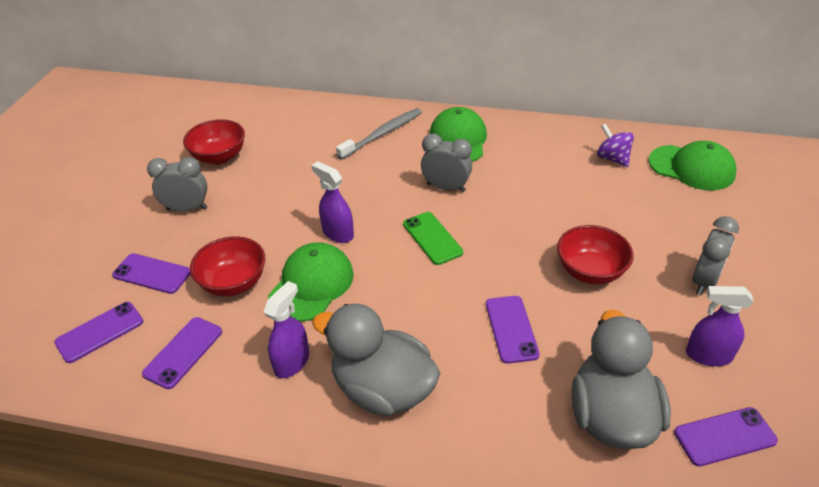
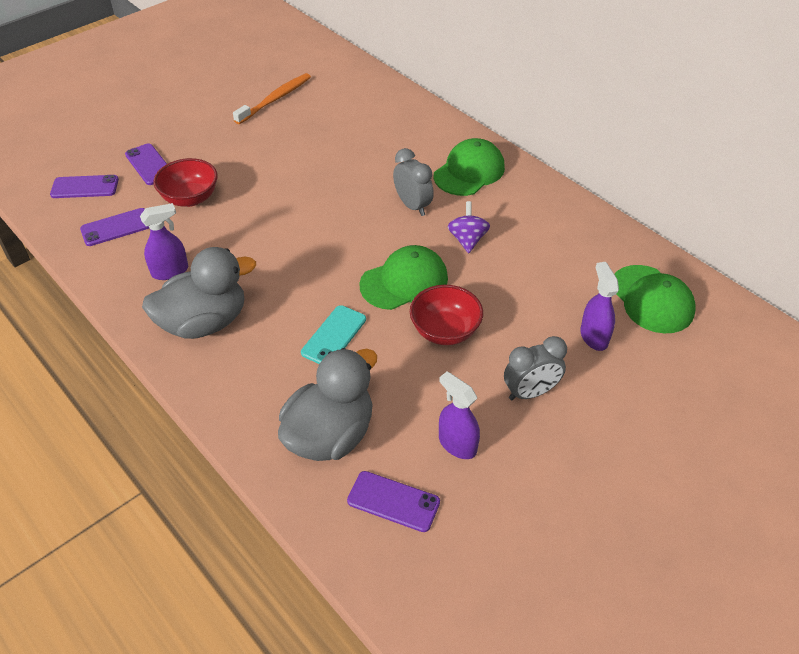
camera: 35 degrees right, 5 degrees up
(187, 209) = (215, 129): grey clock -> none
(219, 157) = (275, 99): red bowl -> orange toothbrush
(311, 285) = (236, 227): green cap -> green cap (404, 281)
(337, 233) = (293, 199): purple spray bottle -> purple spray bottle (594, 336)
(382, 134) = (414, 137): grey toothbrush -> none
(382, 389) = (204, 322): grey duck -> grey duck turned 90 degrees clockwise
(432, 238) = (356, 239): green phone -> none
(511, 329) = (334, 336): purple phone -> turquoise phone
(612, 158) = (586, 253): purple spinning top -> purple spinning top (467, 240)

